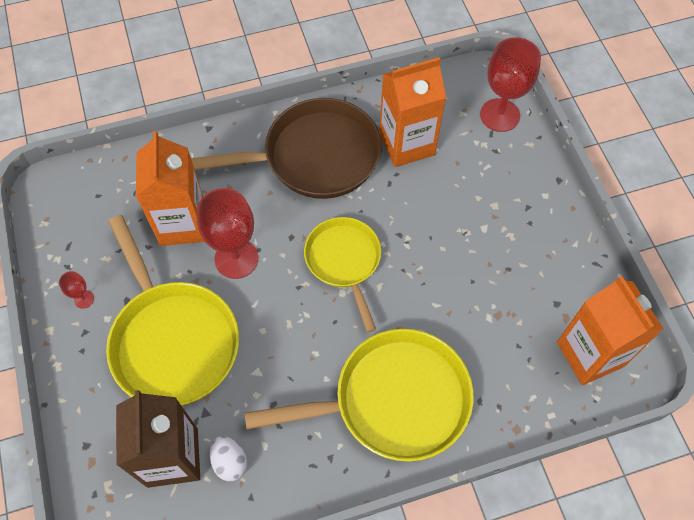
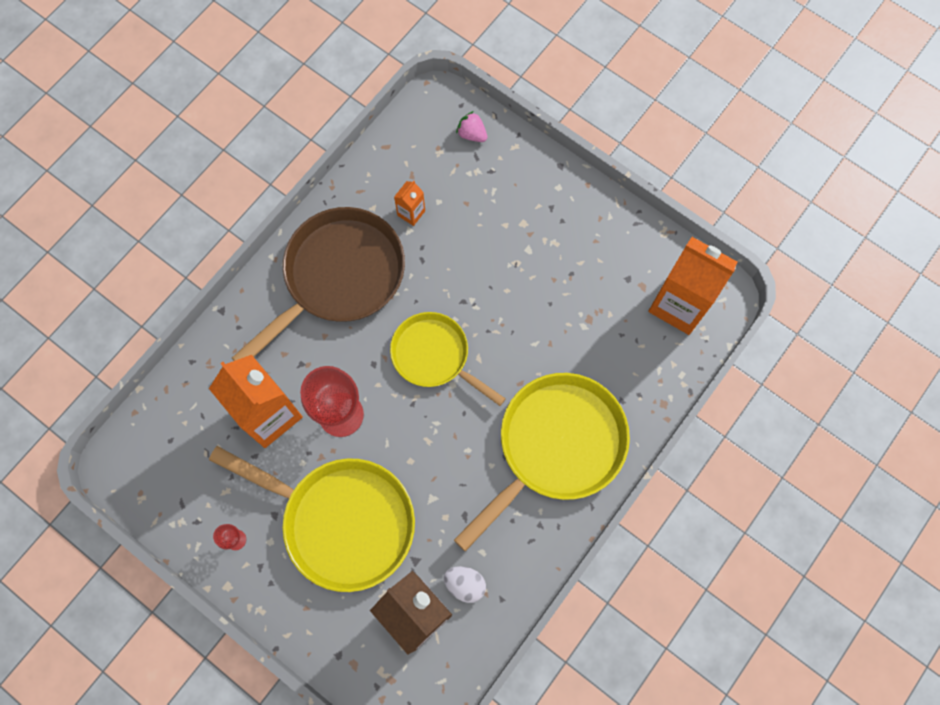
camera: 35 degrees left, 10 degrees up
(407, 144) = (411, 213): orange carton -> orange carton, size x0.45
(500, 115) = (472, 134): red goblet -> pink strawberry

